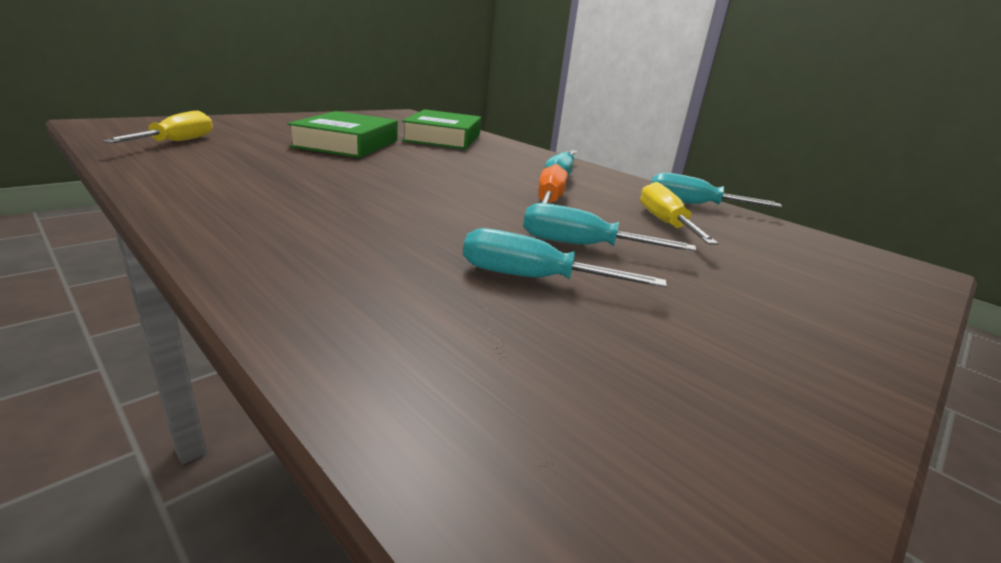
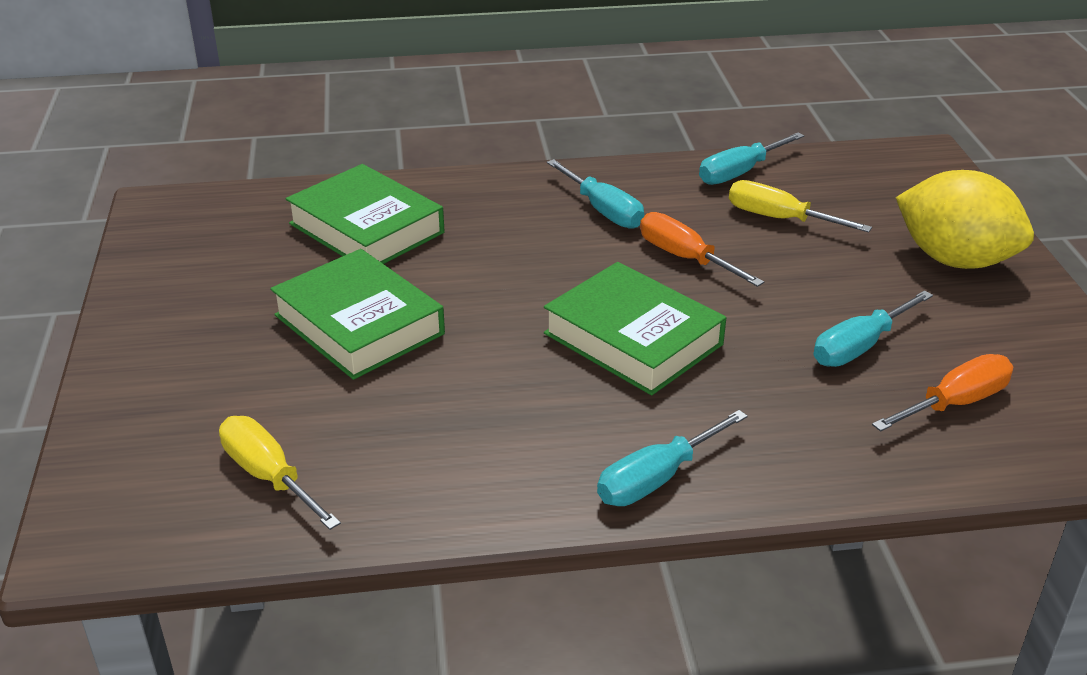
camera: 50 degrees left, 10 degrees up
(418, 198) = (633, 339): none -> green book
(502, 351) = (955, 403): none -> orange screwdriver
(582, 246) = (808, 292): turquoise screwdriver -> turquoise screwdriver (656, 479)
(779, 308) = (954, 259): none -> yellow lemon

